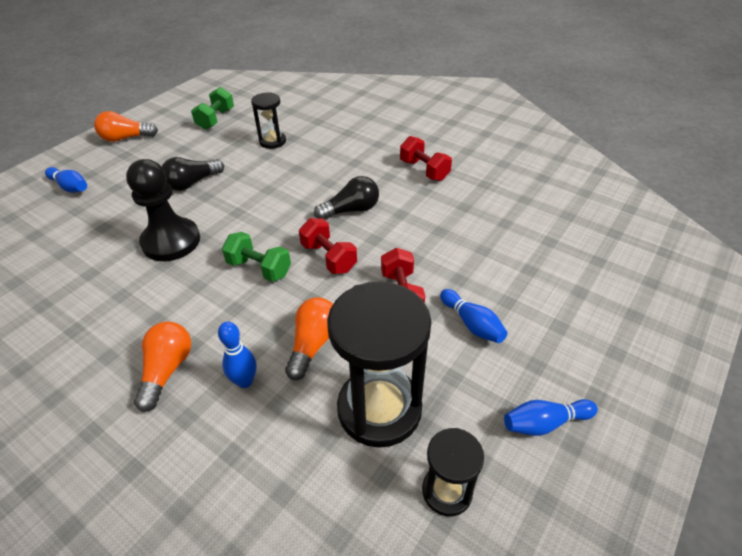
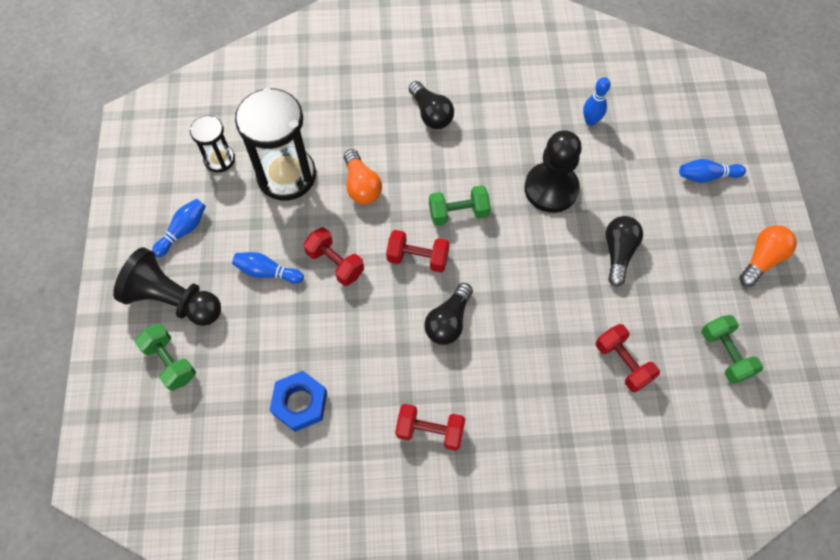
camera: 140 degrees right, 20 degrees up
(167, 370) = (431, 114): orange light bulb -> black light bulb
(245, 381) = (379, 138): blue bowling pin -> blue bowling pin (590, 121)
(272, 141) = (622, 363): black hourglass -> red dumbbell
(506, 224) = (300, 403): none -> blue nut
(588, 355) = (173, 300): none -> black pawn
(612, 305) = (170, 362): none -> green dumbbell

